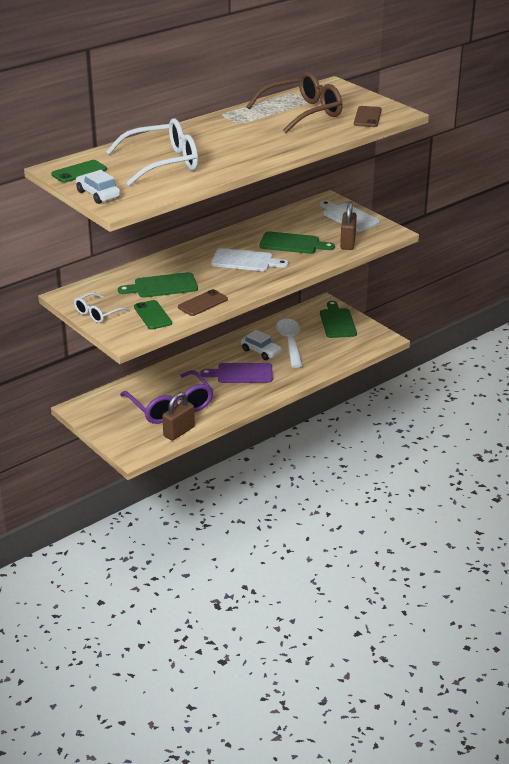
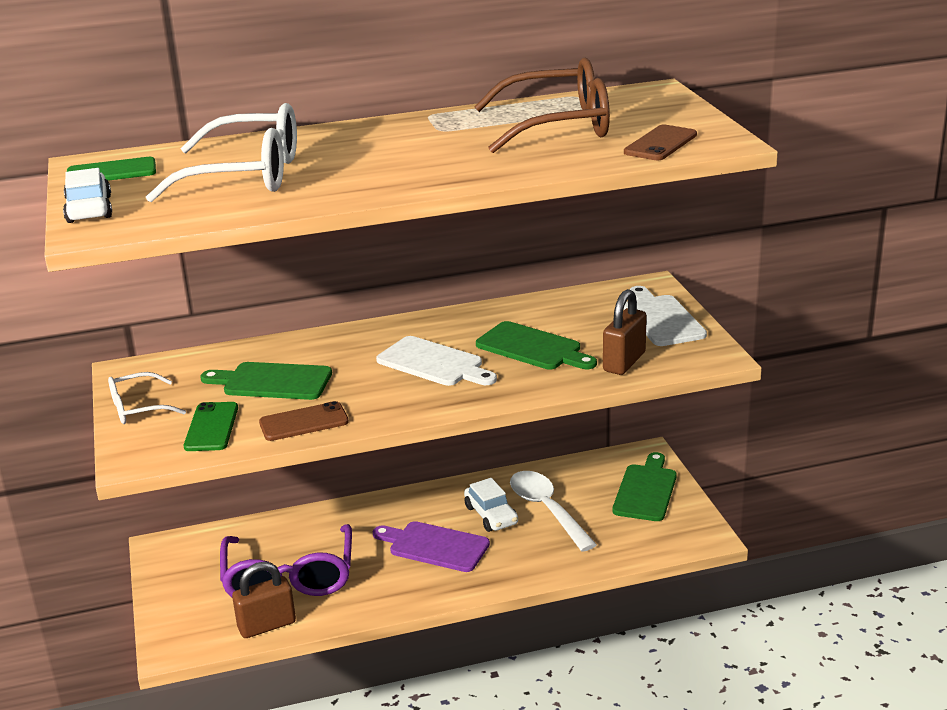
camera: 25 degrees right, 5 degrees down
(290, 342) = (547, 509): white spoon -> white spoon turned 45 degrees counterclockwise

